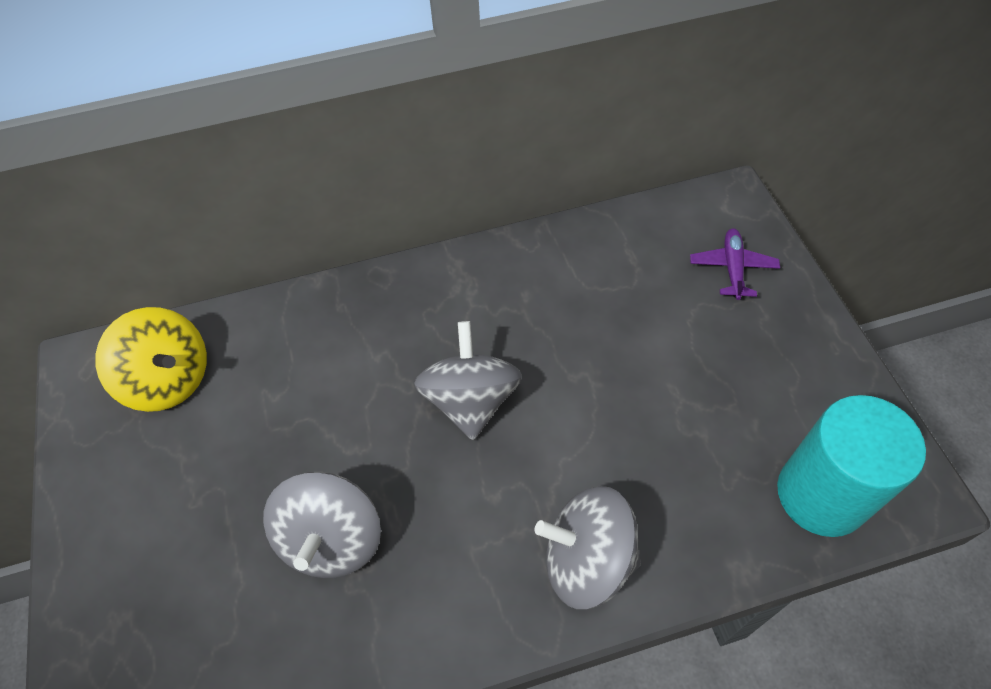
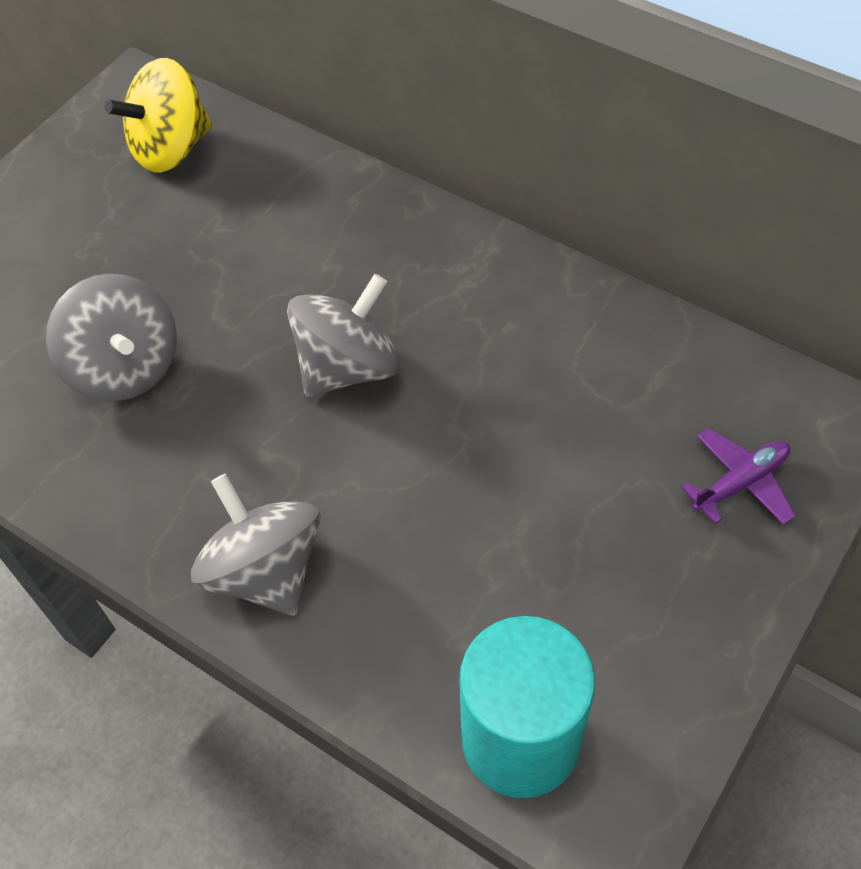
camera: 50 degrees right, 0 degrees up
(169, 379) = (171, 148): yellow spinning top -> yellow spinning top turned 60 degrees clockwise
(332, 539) = (125, 367): grey spinning top -> grey spinning top turned 90 degrees counterclockwise

